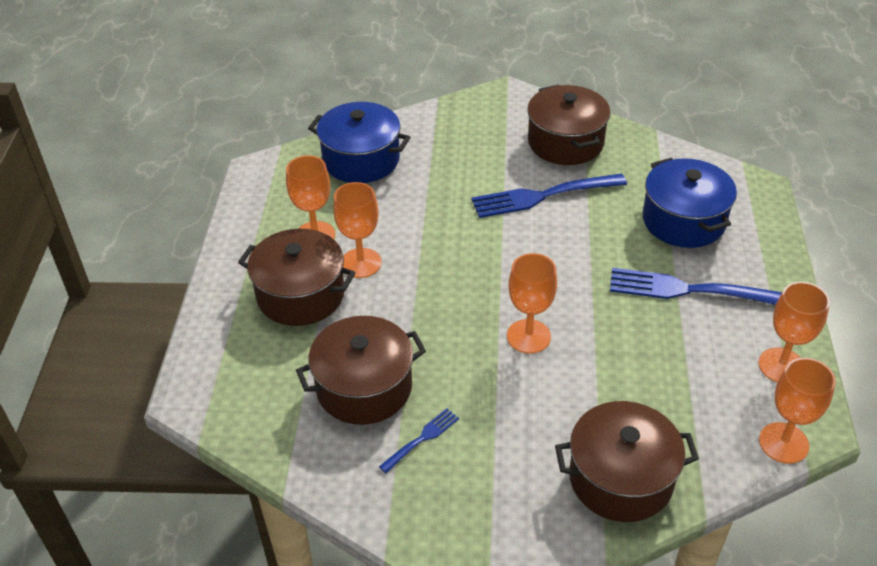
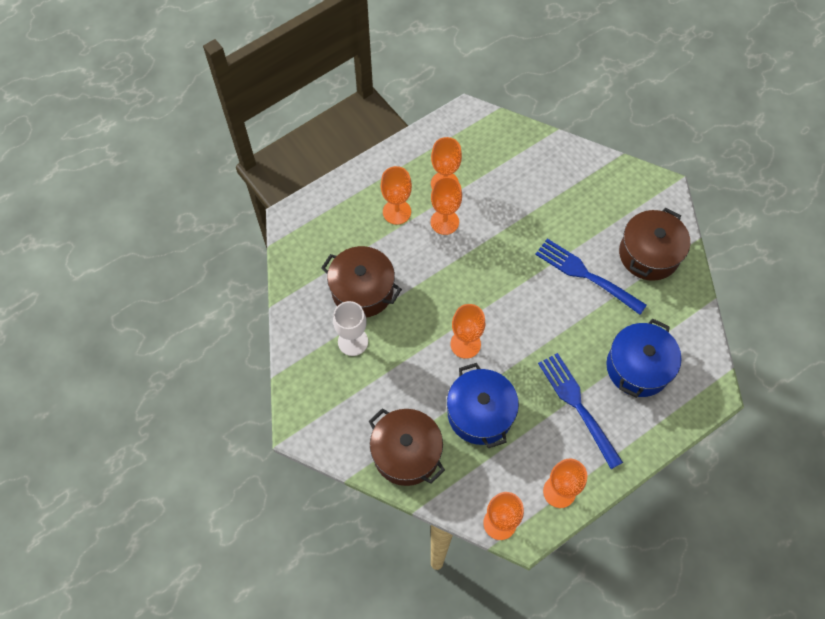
camera: 50 degrees right, 20 degrees up
(300, 294) = (397, 212): brown pot -> orange goblet
(361, 160) = (525, 157): blue pot -> blue pot (480, 413)
(421, 439) = (353, 341): blue fork -> white goblet

